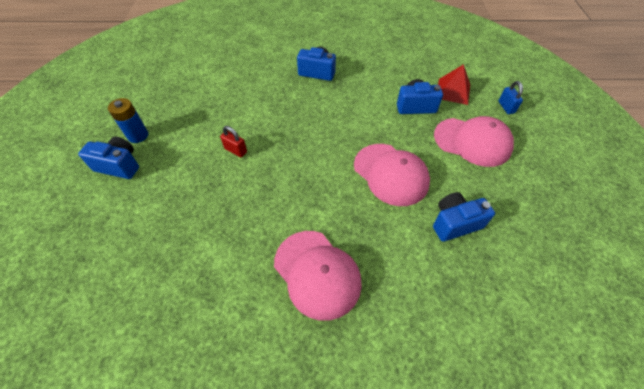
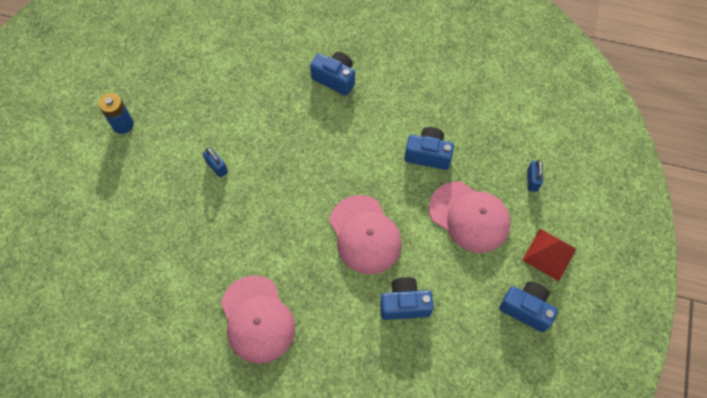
camera: 15 degrees right, 10 degrees up
(119, 166) = (100, 158): blue camera -> blue camera (526, 309)
(235, 150) = (217, 167): red padlock -> blue padlock
(453, 91) = (481, 143): red pyramid -> red pyramid (549, 254)

